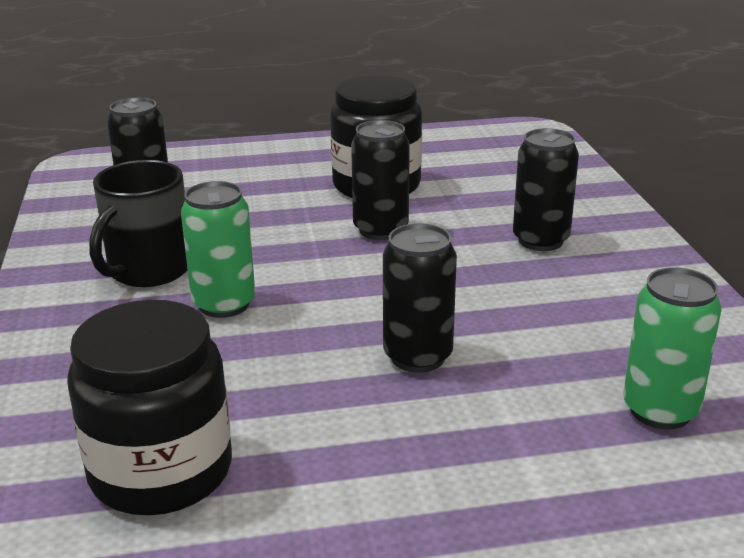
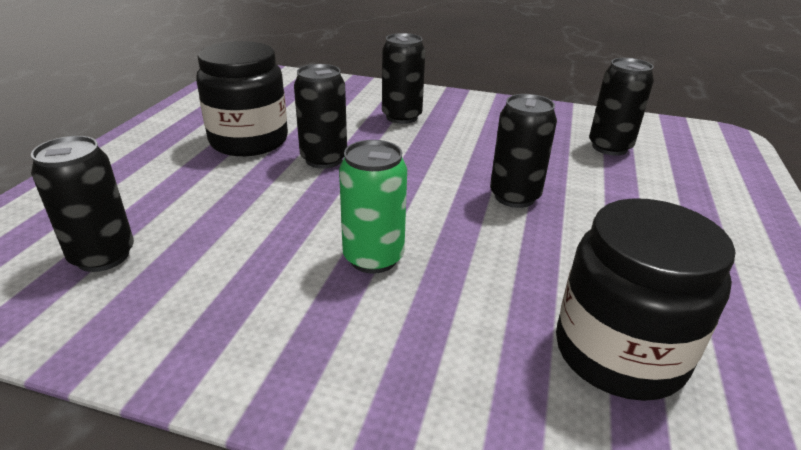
camera: 65 degrees left, 5 degrees up
(148, 270) = (264, 287): black mug -> none
(660, 410) = (609, 147): green can -> black can

